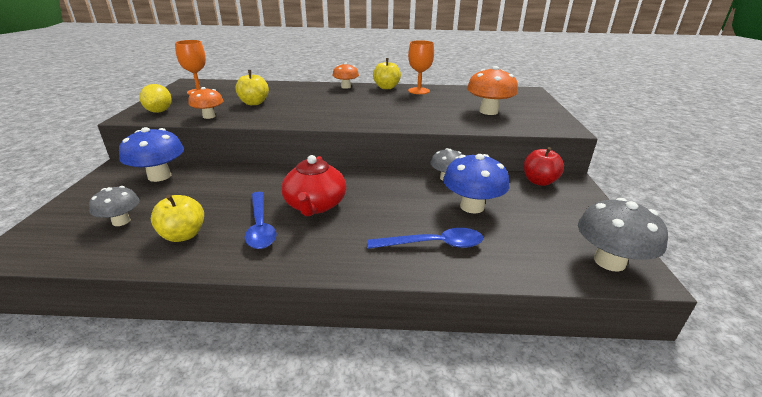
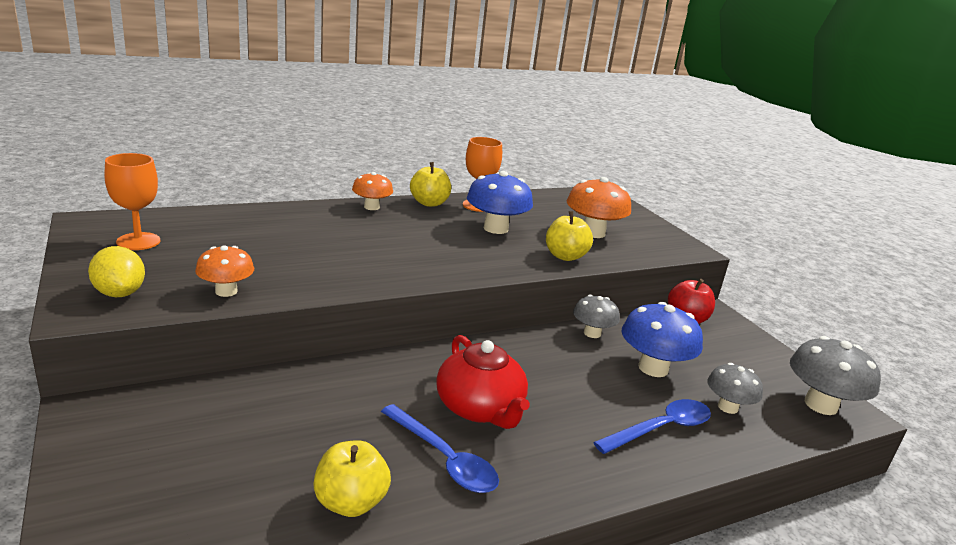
camera: 30 degrees left, 5 degrees down
(121, 221) = (221, 508): grey mushroom -> grey mushroom (727, 407)
(159, 176) = (188, 412): blue mushroom -> blue mushroom (496, 228)
(254, 103) = (267, 254): yellow apple -> yellow apple (565, 256)

